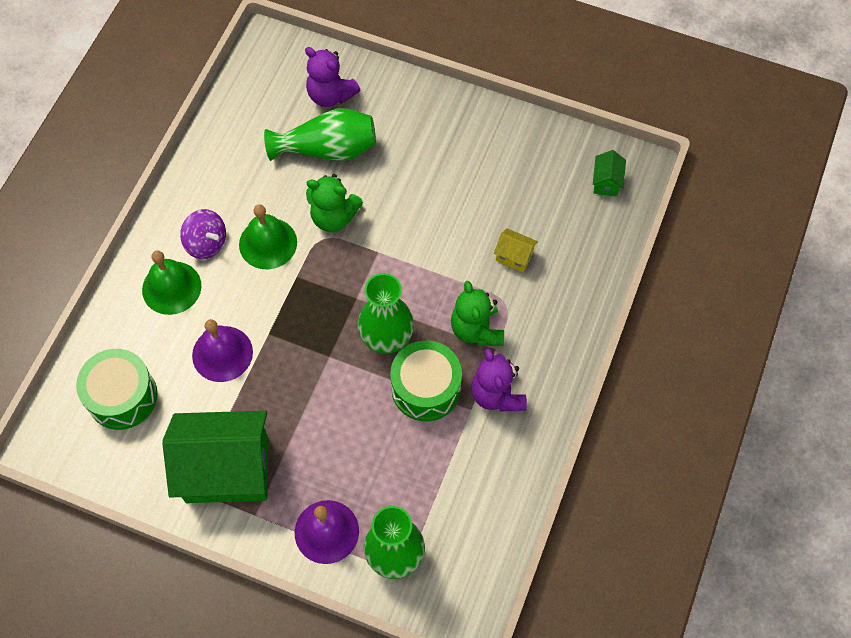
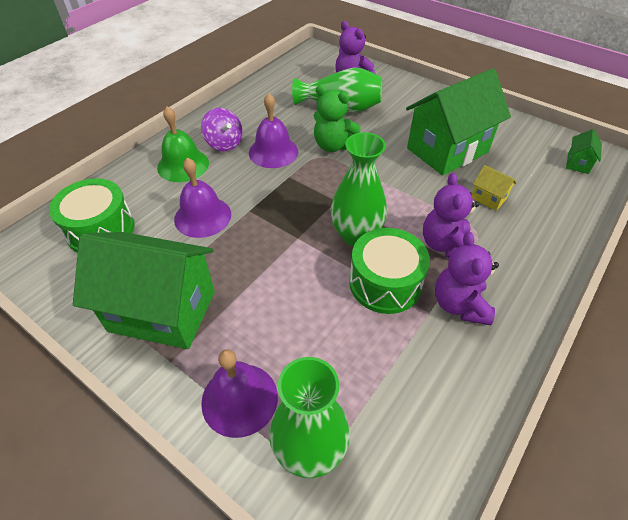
camera: 15 degrees right, 15 degrees down
(268, 243) = (273, 152): green bell -> purple bell
(463, 195) = (447, 150): none -> green house
(476, 329) = (445, 245): green teddy bear -> purple teddy bear

